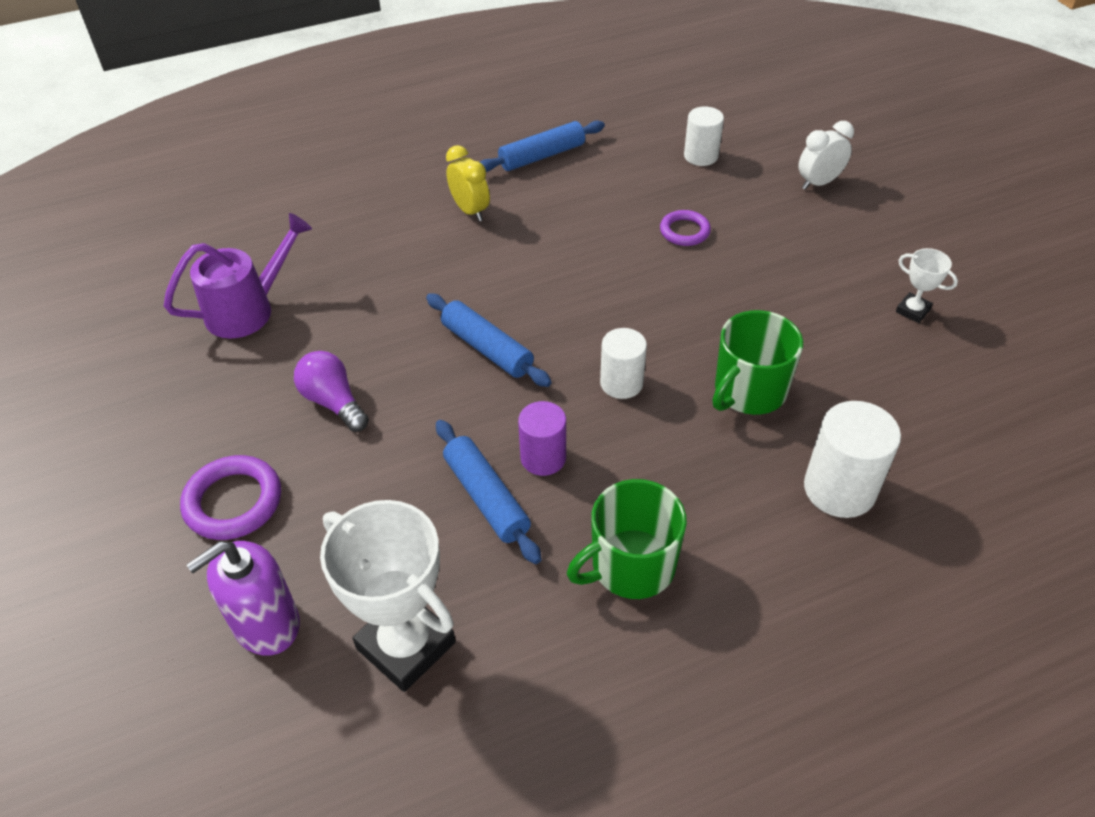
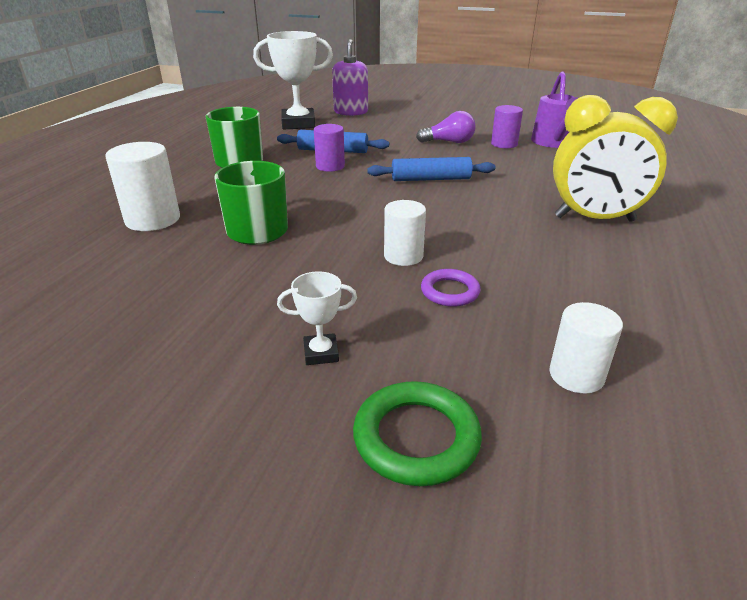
camera: 130 degrees right, 15 degrees down
(233, 502) = (419, 118): purple ring -> none
(294, 348) = (504, 144): none -> purple cylinder
(470, 211) = (594, 219): yellow clock -> yellow clock, size x1.87
(542, 156) = (663, 277): blue rolling pin -> none
(621, 383) = (338, 200): white cylinder -> white cylinder (403, 256)
(818, 183) = (416, 438): white clock -> green ring
(913, 311) = (168, 346): white trophy -> white trophy (321, 353)

